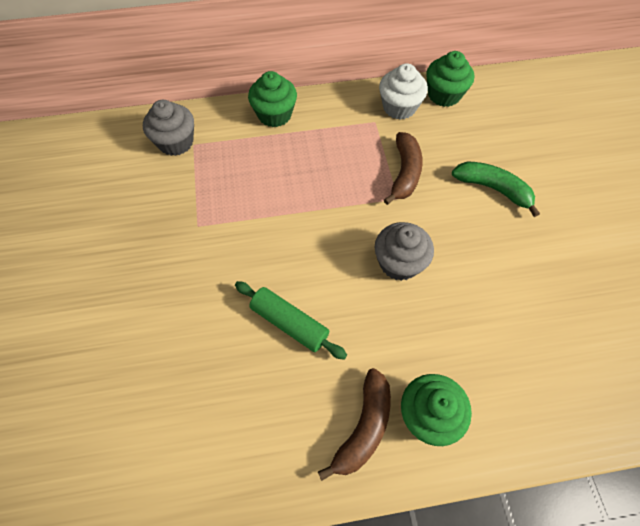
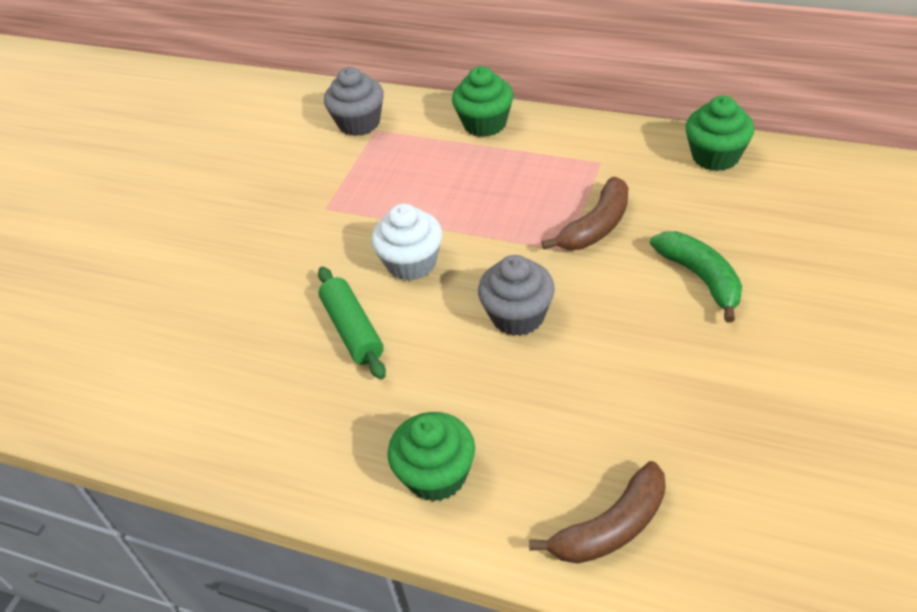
camera: 35 degrees right, 15 degrees down
(363, 427) = (358, 456): brown banana -> brown banana (611, 527)
(399, 107) = (644, 154): white cupcake -> white cupcake (411, 263)

